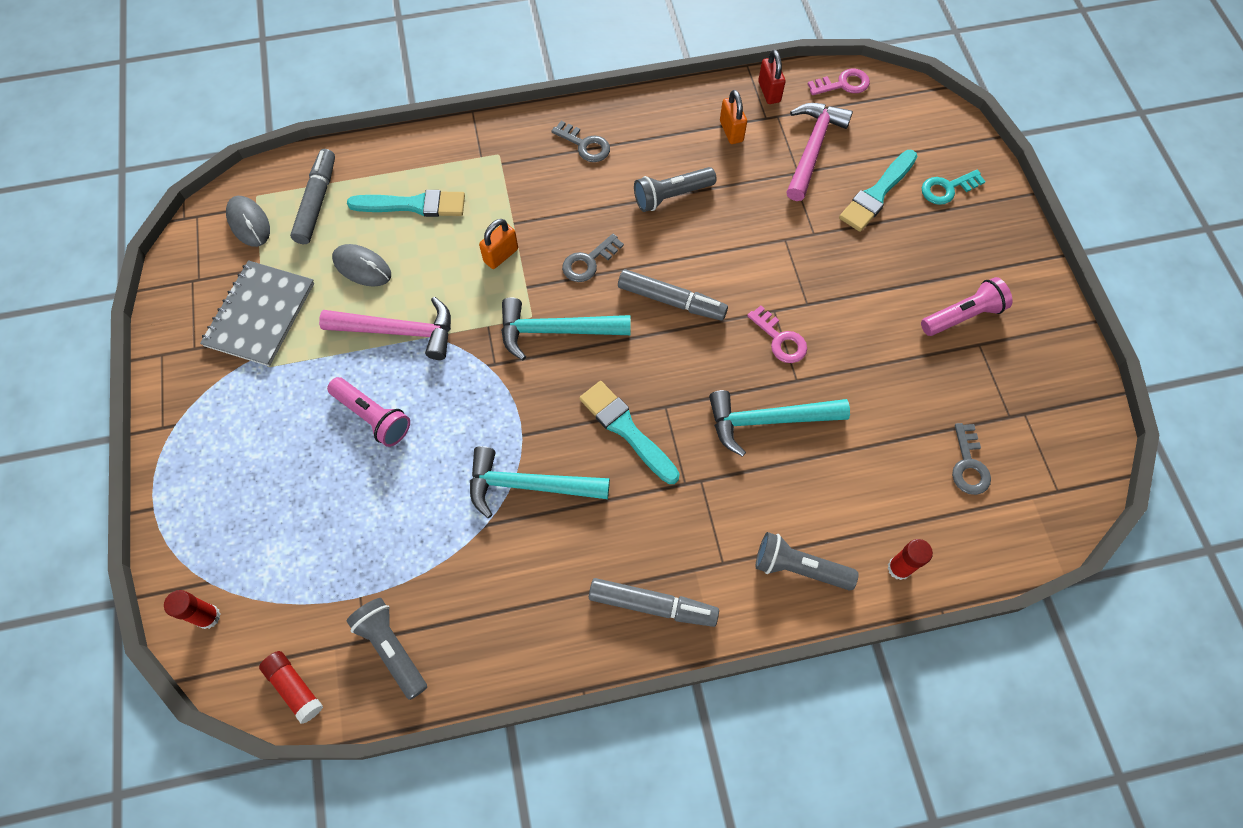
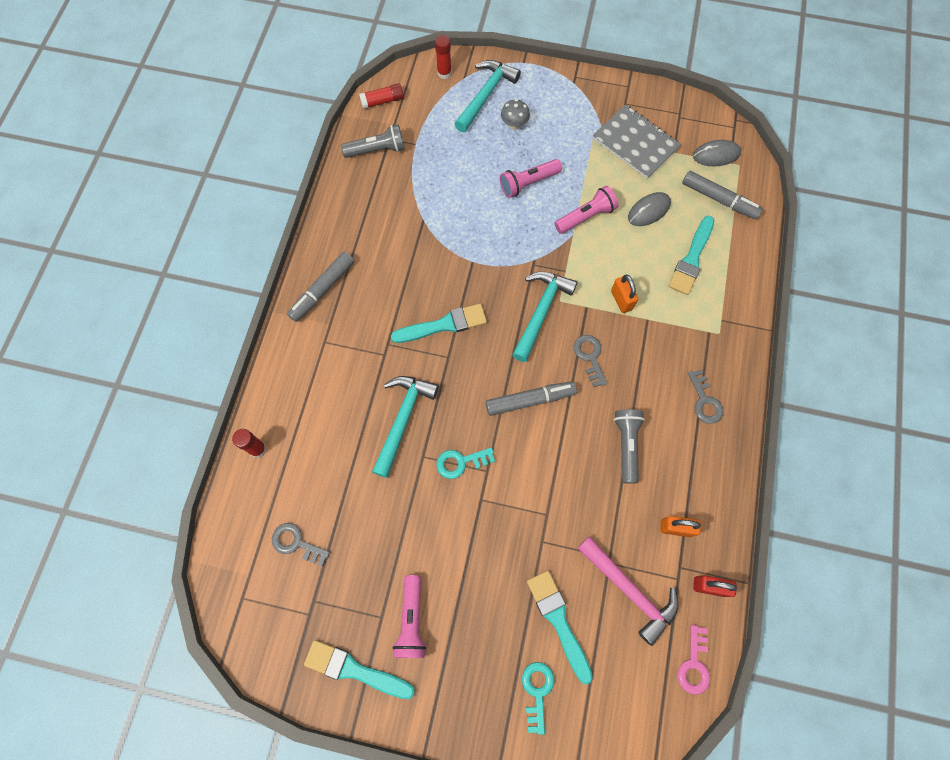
camera: 115 degrees right, 5 degrees up
(278, 474) = (514, 124): none -> grey mushroom
(398, 331) = (586, 216): pink hammer -> pink flashlight
(529, 485) = (436, 252): turquoise hammer -> turquoise hammer (486, 95)
(585, 145) = (704, 401): grey key -> grey key turned 75 degrees counterclockwise
(671, 300) = (530, 400): grey marker -> grey marker turned 150 degrees counterclockwise
(780, 339) = (460, 462): pink key -> turquoise key
(799, 568) = (295, 385): grey flashlight -> none
(1040, 345) = (354, 670): none -> turquoise brush

